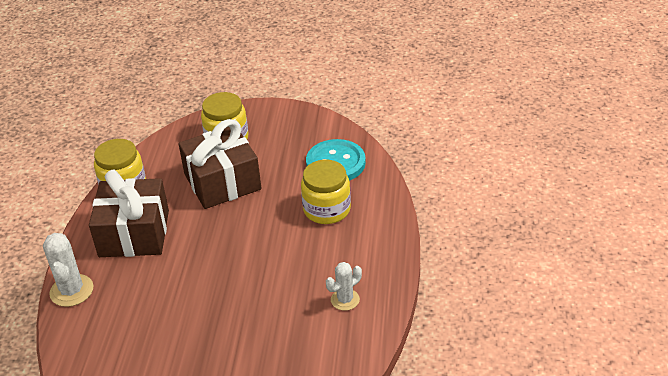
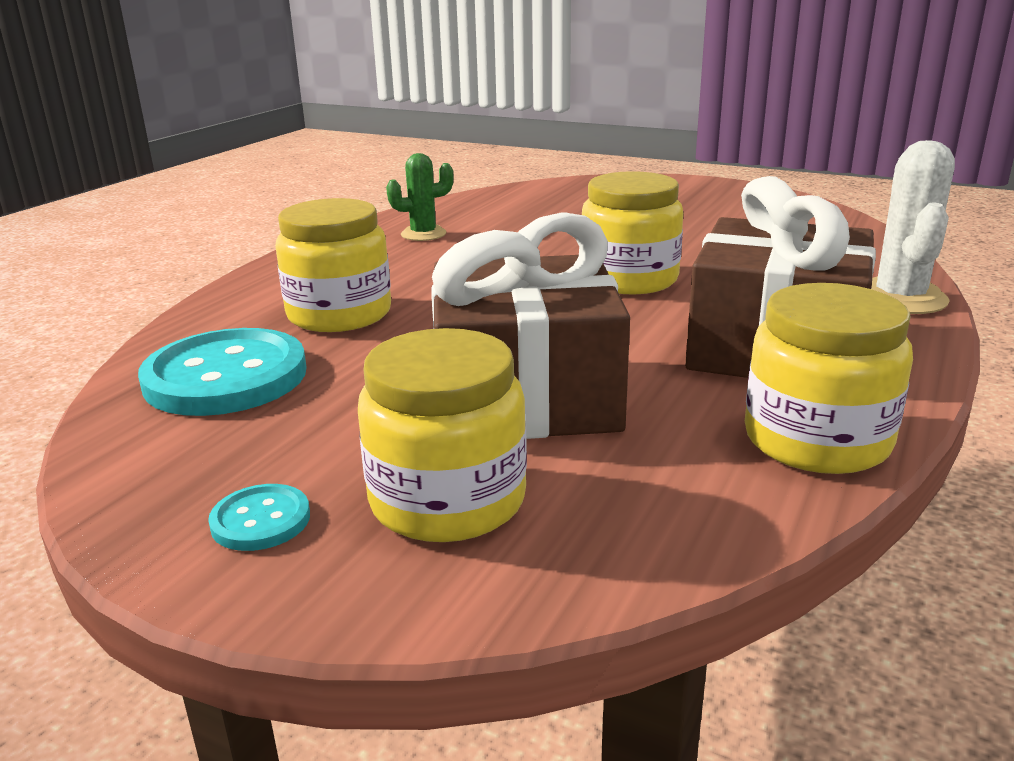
camera: 160 degrees left, 15 degrees down
(205, 275) = (629, 279): none -> yellow jar
(272, 121) = (260, 520): none -> turquoise button
(345, 300) = (423, 234): white cactus -> green cactus

